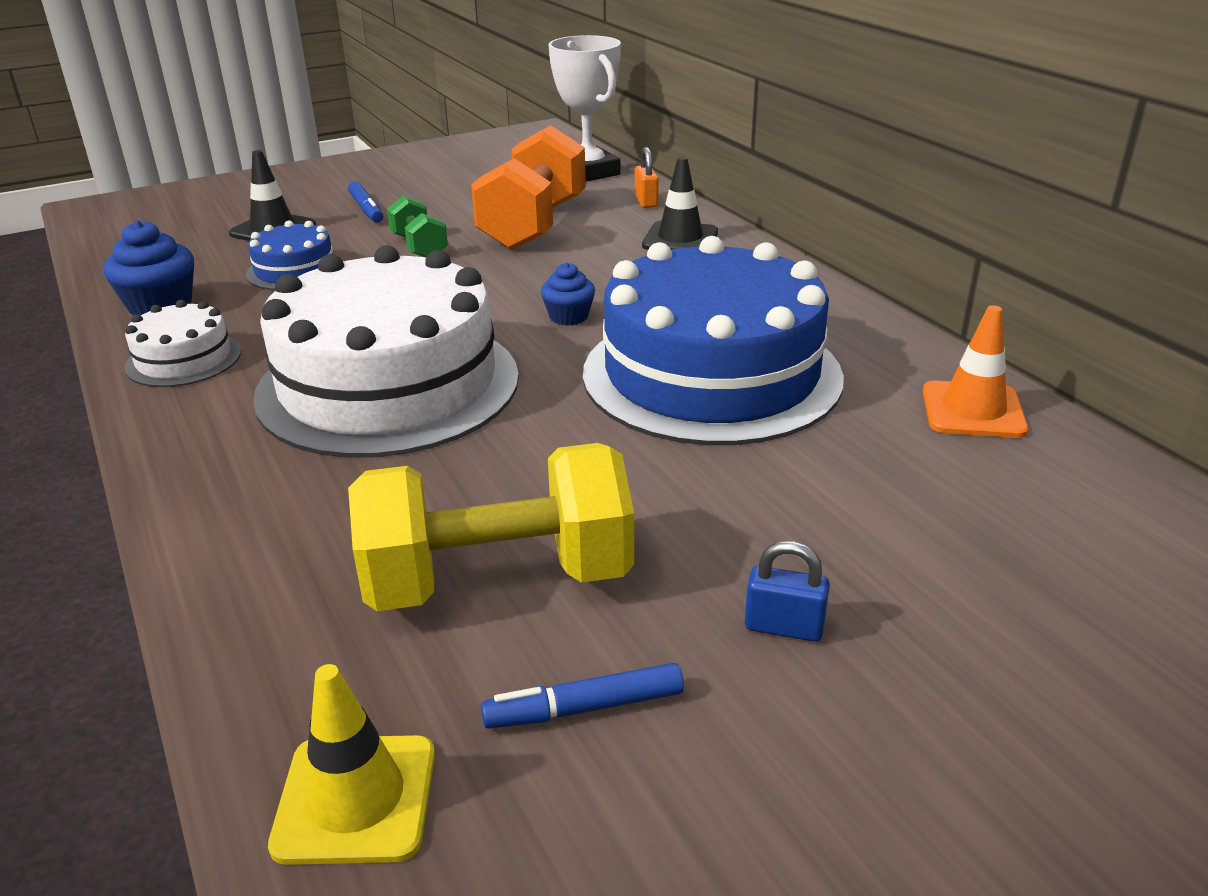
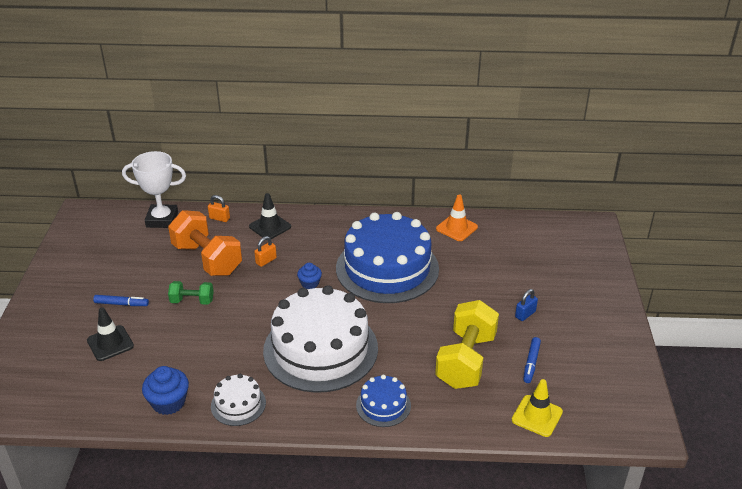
camera: 60 degrees left, 5 degrees up
(295, 270) = (174, 348): blue cake -> blue cake (383, 405)
(585, 264) = (266, 261): none -> orange padlock

